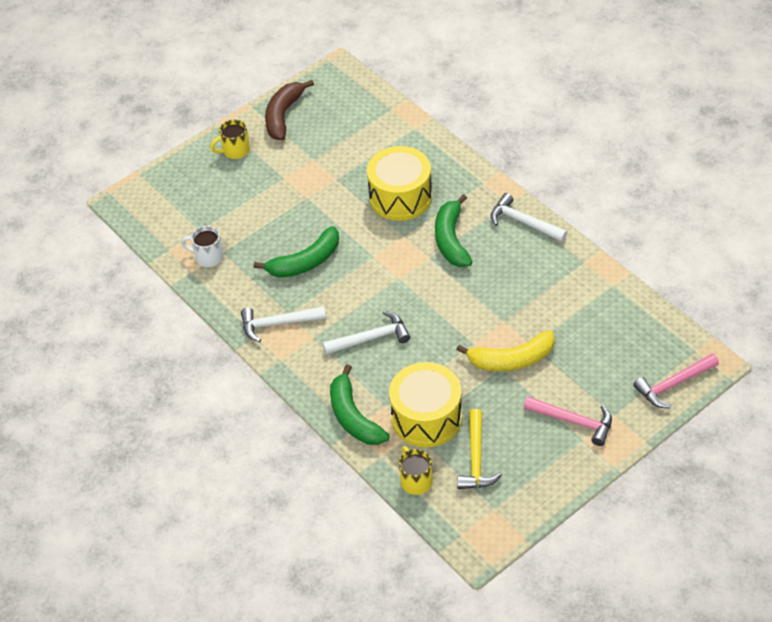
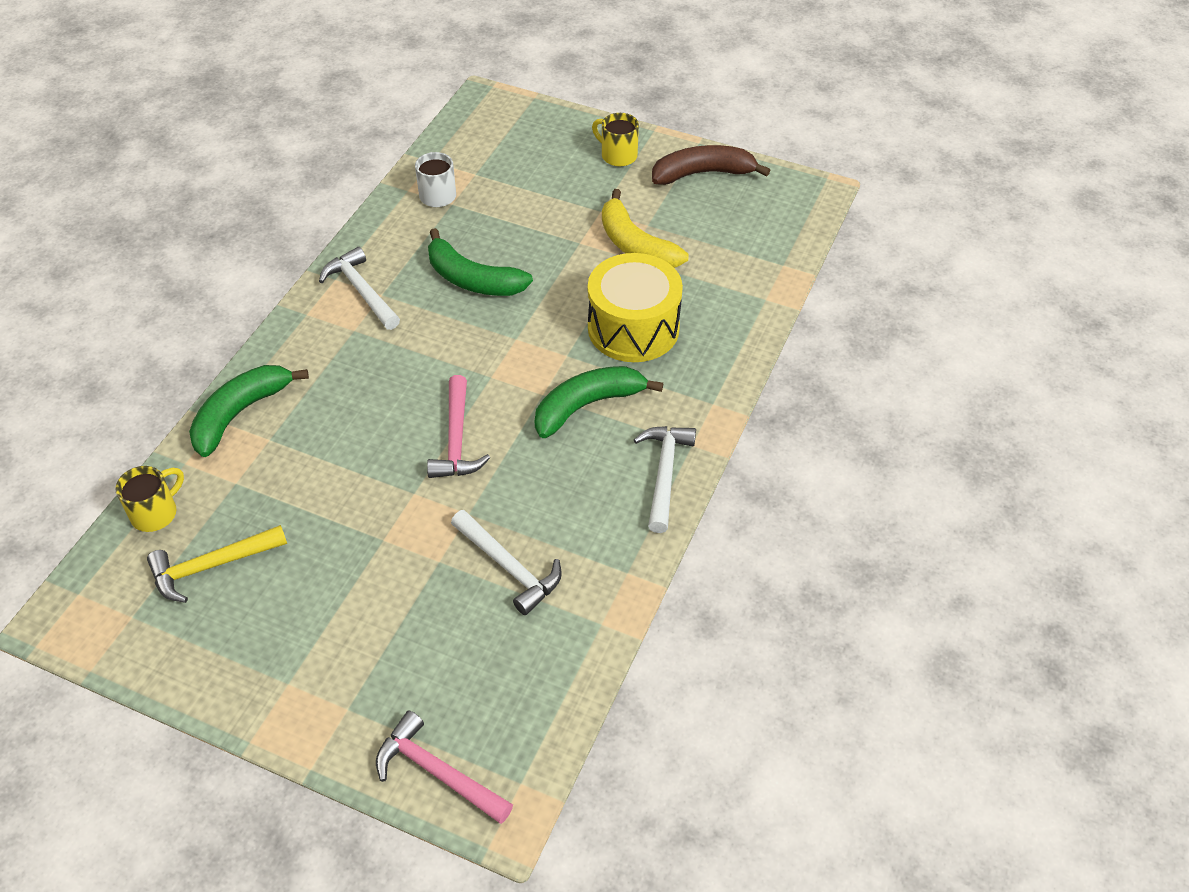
camera: 60 degrees right, 0 degrees up
(371, 338) = (376, 384): white hammer -> white hammer (509, 567)
(426, 417) = (264, 487): yellow drum -> none
(511, 359) = (402, 546): yellow banana -> yellow banana (635, 245)
(573, 421) = (316, 660): pink hammer -> pink hammer (456, 439)

